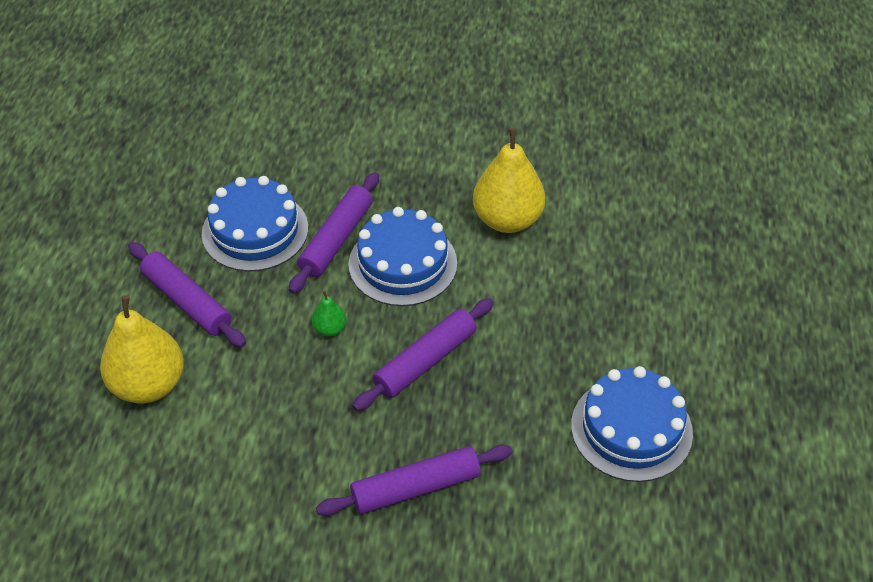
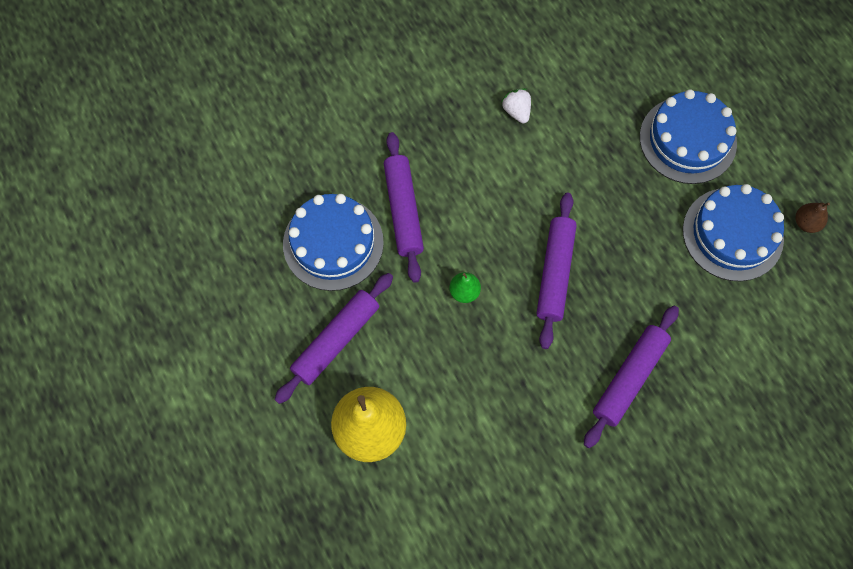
camera: 35 degrees left, 20 degrees up
(187, 302) = (336, 340): purple rolling pin -> purple rolling pin turned 60 degrees counterclockwise
(402, 263) = (471, 200): blue cake -> blue cake (687, 140)
(507, 220) = (516, 111): yellow pear -> white strawberry
(719, 463) = (806, 223): none -> brown pear

